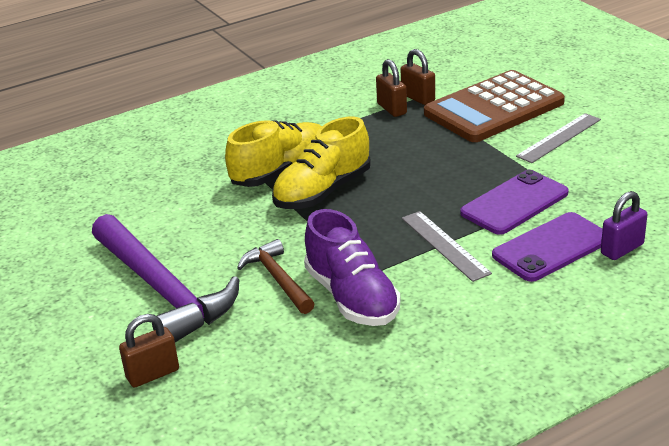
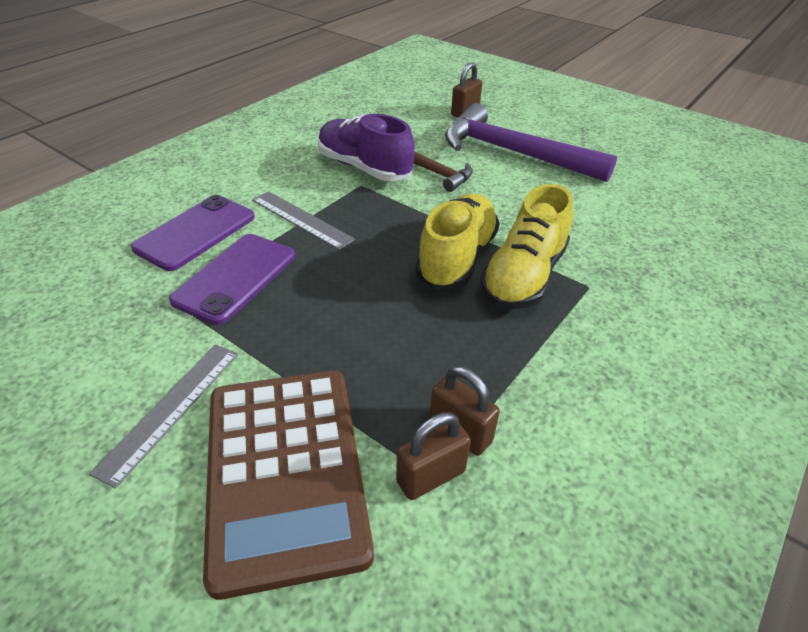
camera: 155 degrees right, 10 degrees up
(418, 98) = (431, 476): brown padlock -> brown padlock turned 60 degrees counterclockwise
(493, 108) = (285, 472): brown calculator -> brown calculator turned 135 degrees clockwise
(622, 249) = (123, 241): purple padlock -> none

